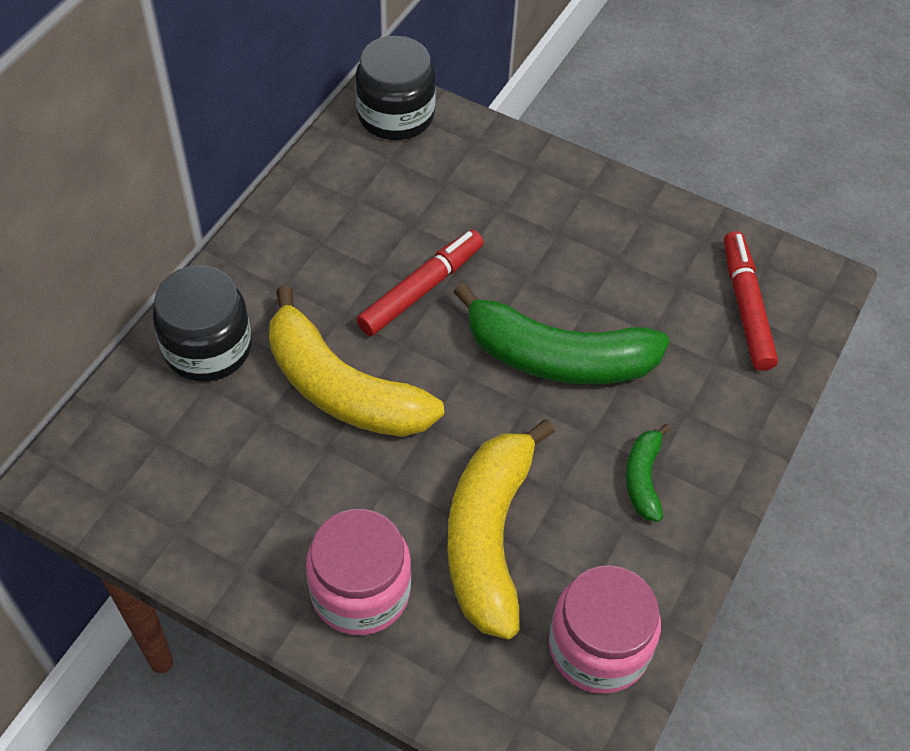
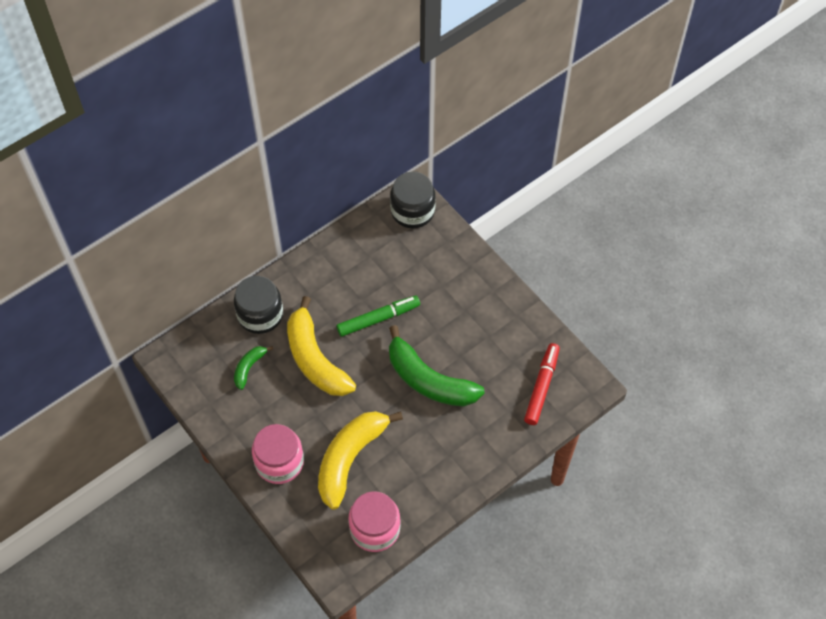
camera: 25 degrees right, 5 degrees up
(421, 289) = (378, 319): red marker -> green marker
(643, 478) = (438, 457): green banana -> green banana (249, 368)

